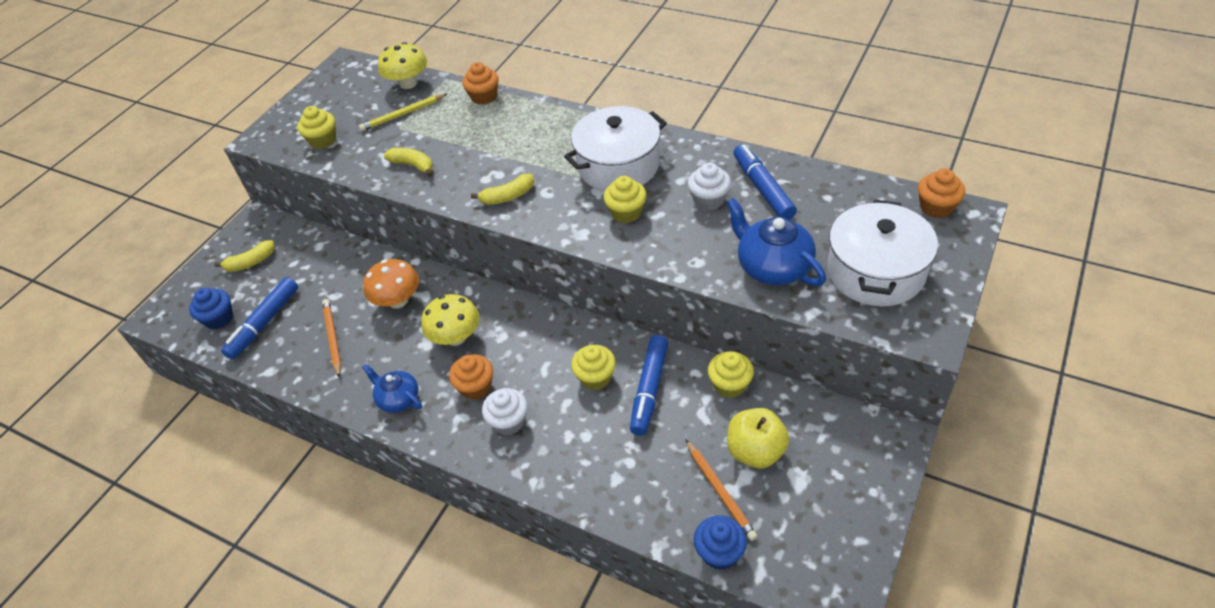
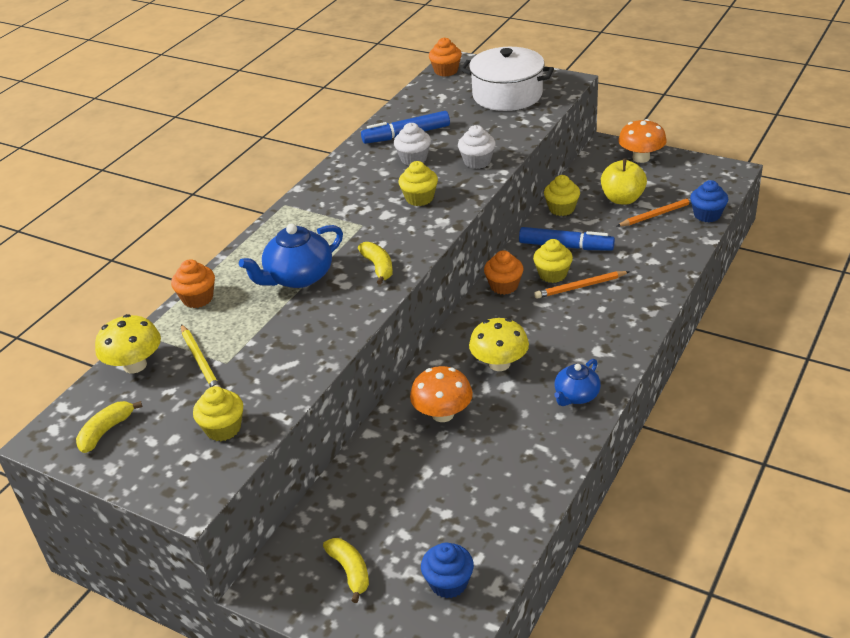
camera: 90 degrees left, 10 degrees down
(264, 323) = (461, 531): blue marker -> none
(333, 338) = (492, 461): orange pencil -> orange pencil (580, 287)
(413, 165) = (304, 340): yellow banana -> yellow banana (106, 431)
(476, 387) = (562, 344): orange cupcake -> orange cupcake (504, 286)
(509, 421) = (600, 321): white cupcake -> white cupcake (477, 161)
(618, 166) = (353, 204): white pot -> none
(772, 266) = (497, 132): blue teapot -> blue teapot (298, 277)
(867, 479) = (641, 158): none -> orange mushroom

